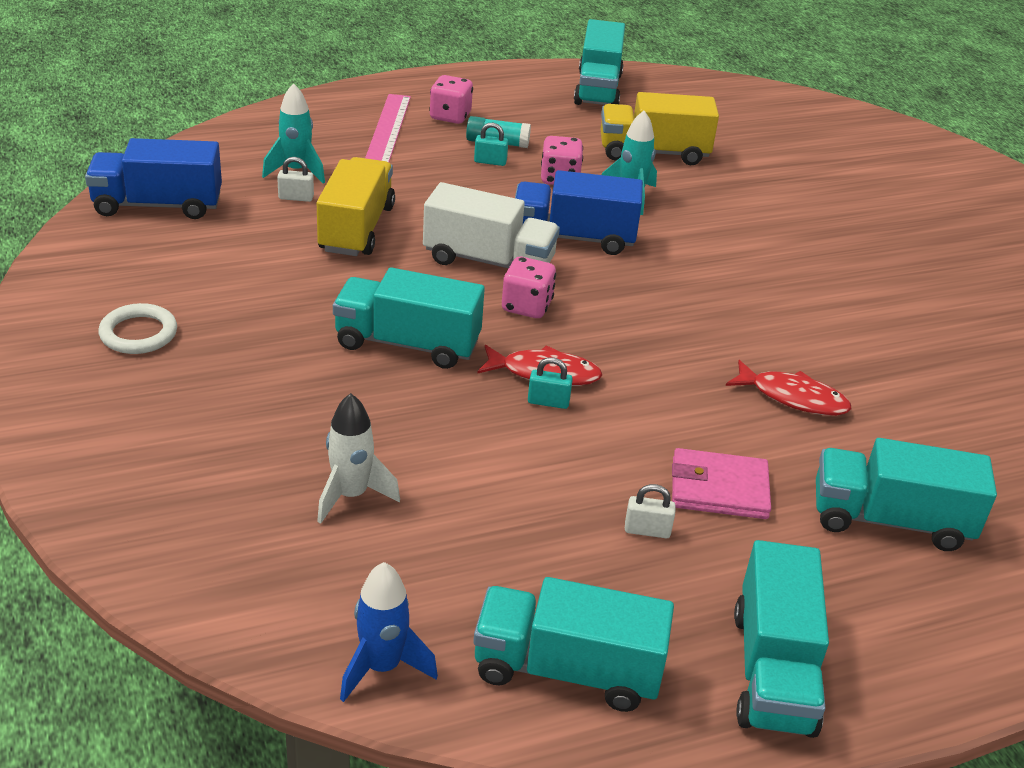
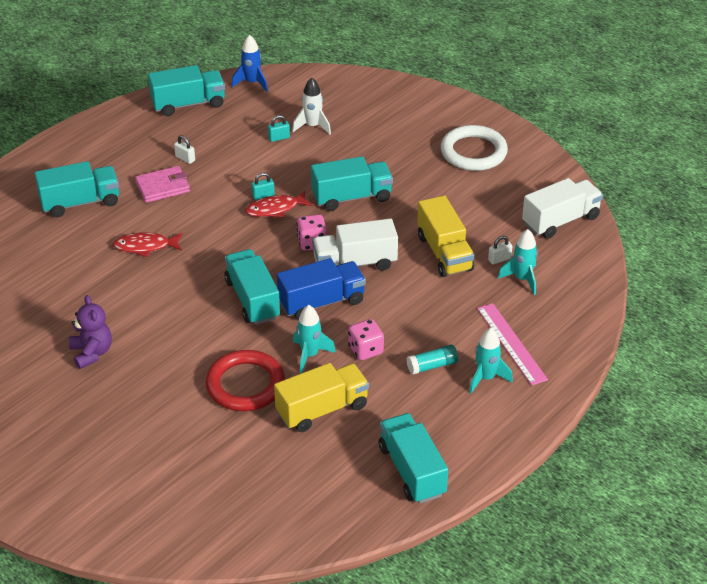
camera: 155 degrees right, 5 degrees up
(138, 333) = (473, 152): white ring -> white ring, size x1.68
(158, 205) = (560, 221): blue truck -> white truck
(450, 116) = (486, 378): pink dice -> turquoise rocket
(490, 162) = (421, 344): turquoise padlock -> turquoise padlock (279, 138)
(647, 530) = (185, 158): white padlock -> white padlock turned 60 degrees clockwise
(728, 198) = (245, 384): none -> red ring
(773, 671) = (113, 130): turquoise truck -> turquoise truck (252, 299)
(919, 292) = (91, 353): none -> purple teddy bear

